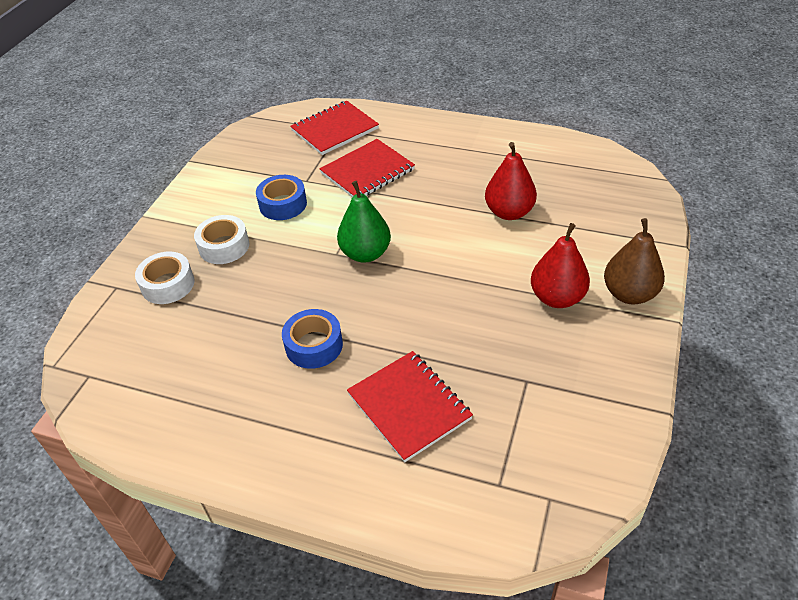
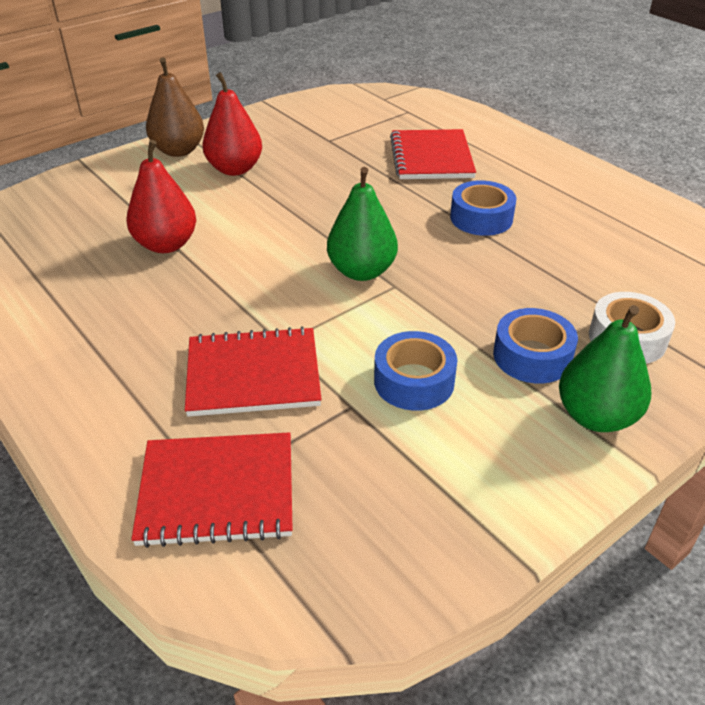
camera: 150 degrees left, 5 degrees down
(177, 229) = (596, 416): none -> green pear
(224, 246) = (532, 356): white tape -> blue tape

